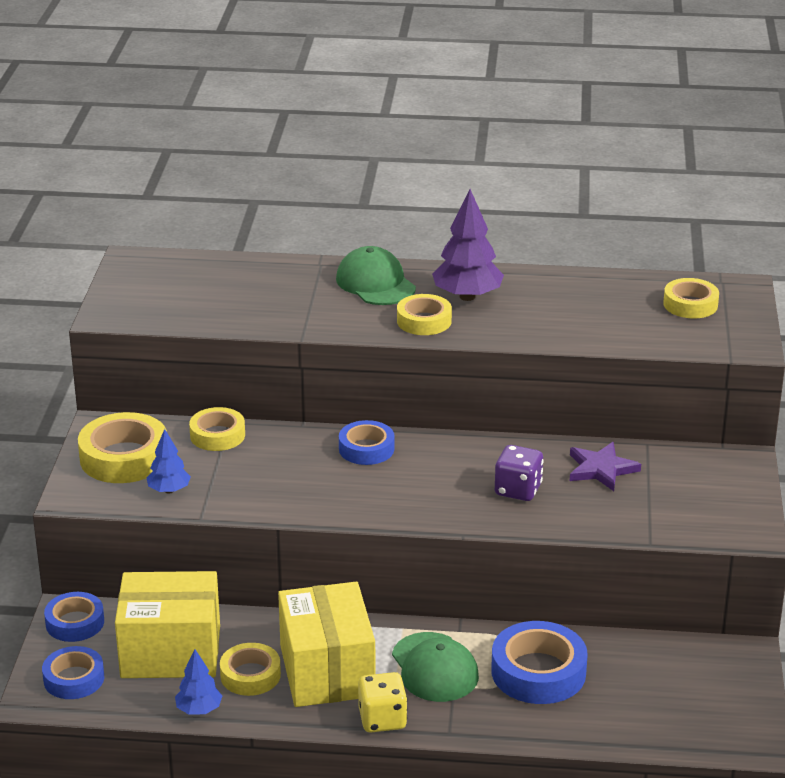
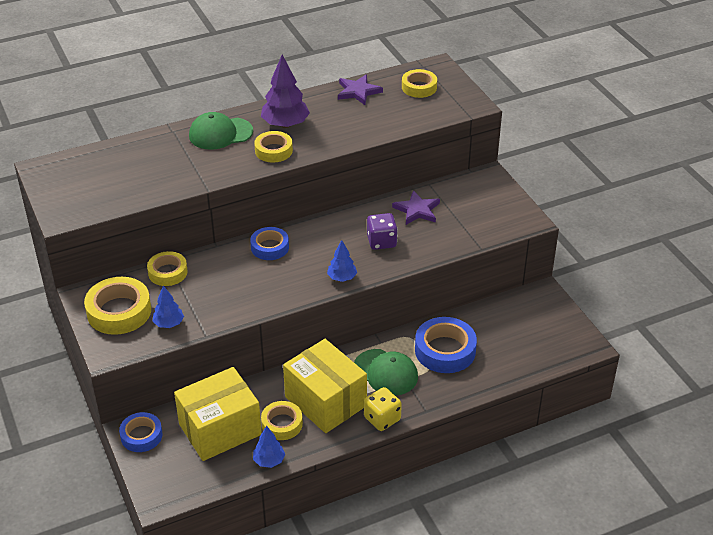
camera: 30 degrees left, 10 degrees up
(74, 679) = (173, 475): blue tape -> none
(375, 283) = (220, 133): green cap -> green cap turned 45 degrees counterclockwise
(427, 513) = (342, 278): none -> blue tree
(600, 286) = (358, 91): none -> purple star

